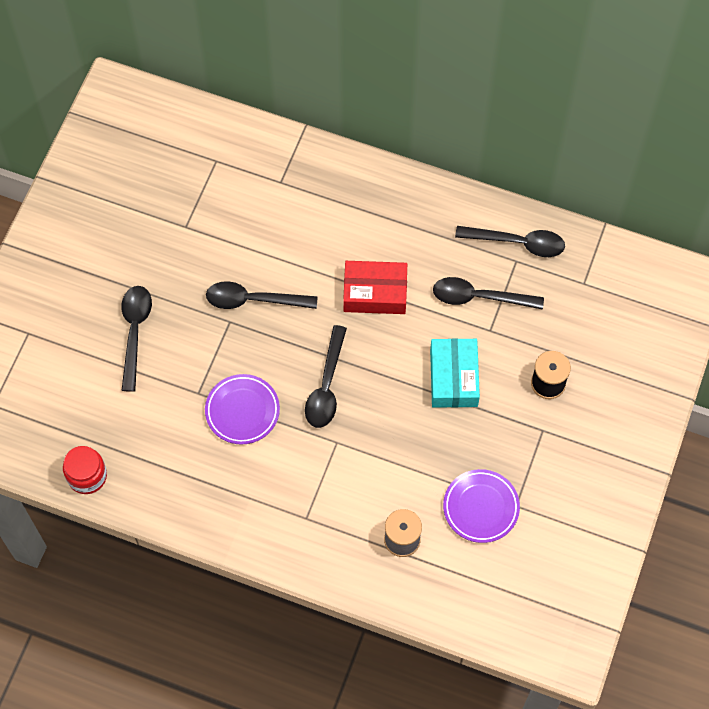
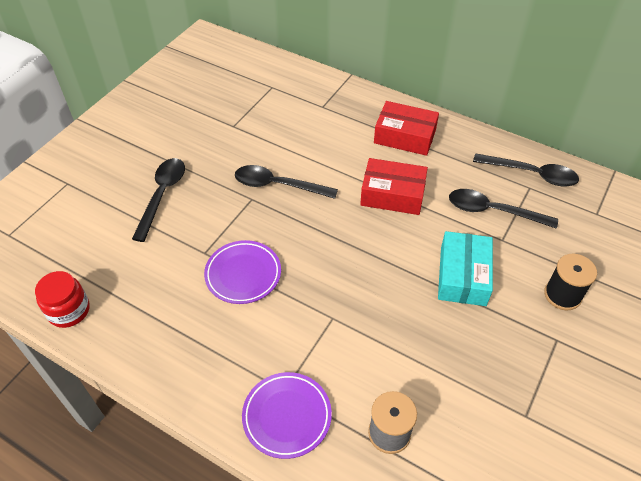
camera: 10 degrees right, 15 degrees down
(326, 386) = (331, 265): black spoon -> none
(379, 212) = (405, 136): none -> red box
(481, 507) = (485, 411): purple plate -> purple plate (287, 416)

